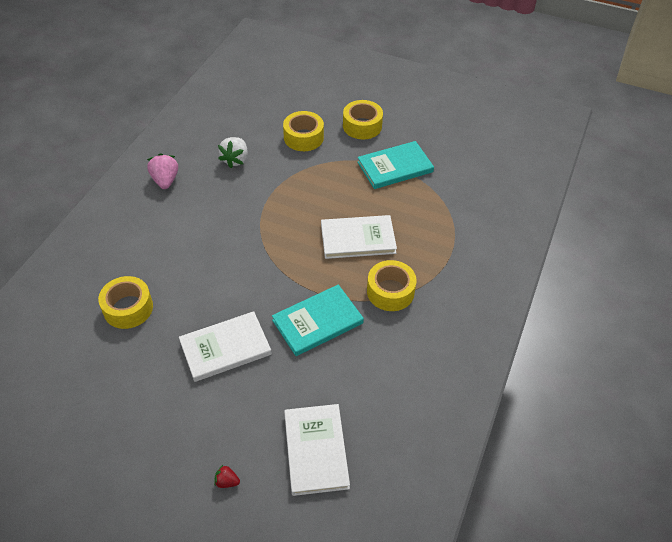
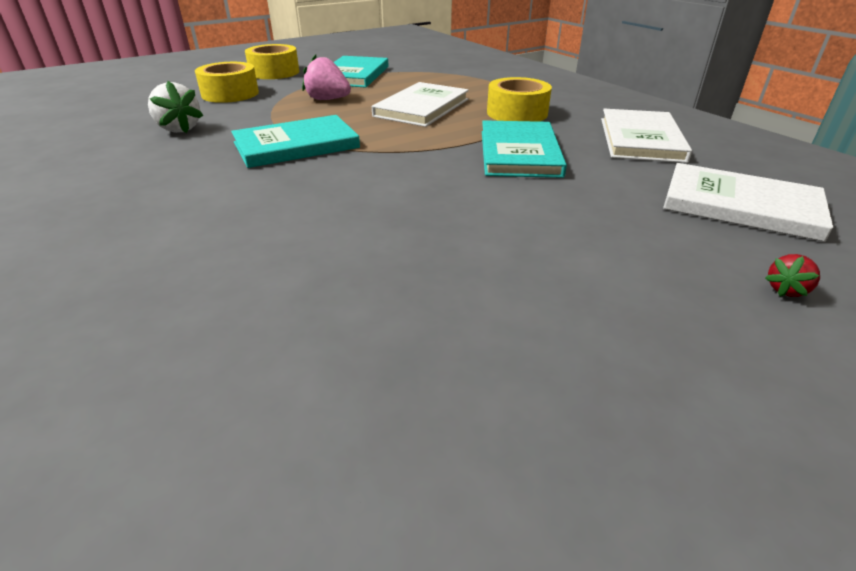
camera: 55 degrees left, 15 degrees down
(128, 308) = (301, 283): yellow tape -> none
(165, 180) = (103, 177): pink strawberry -> pink strawberry (328, 100)
(225, 348) = (499, 218): white book -> white book (641, 139)
(251, 220) = (296, 145): none -> turquoise book

